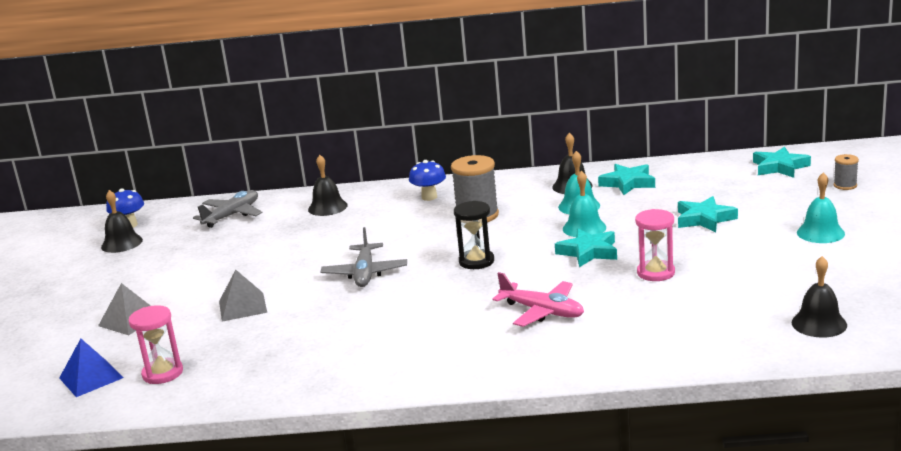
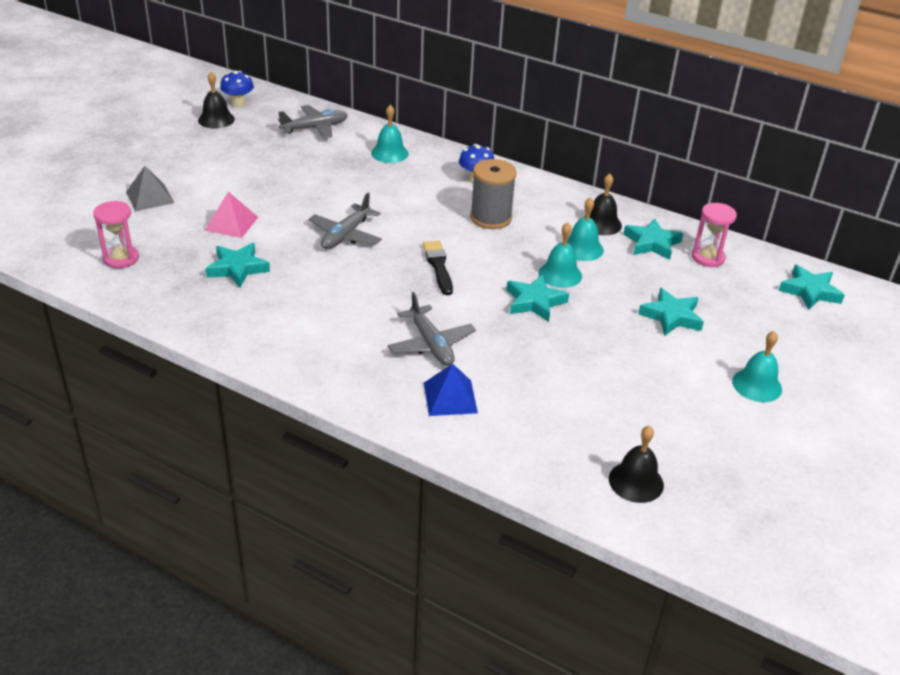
camera: 25 degrees right, 15 degrees up
(91, 378) = (76, 238): blue pyramid -> blue pyramid (450, 397)
(242, 306) = (231, 223): grey pyramid -> pink pyramid
(293, 334) = (237, 268): none -> turquoise star
(327, 207) = (389, 153): black bell -> turquoise bell
(476, 261) = (438, 266): black hourglass -> black brush
(542, 311) = (431, 344): pink plane -> grey plane
(656, 273) = (563, 353): pink hourglass -> pink hourglass (708, 258)
(845, 185) = (846, 343): grey spool -> none

